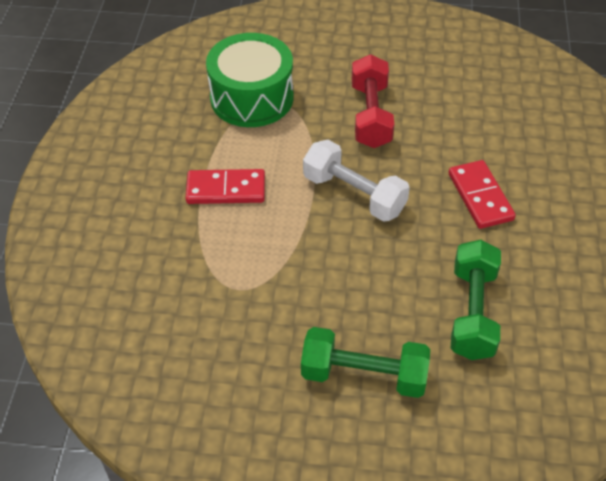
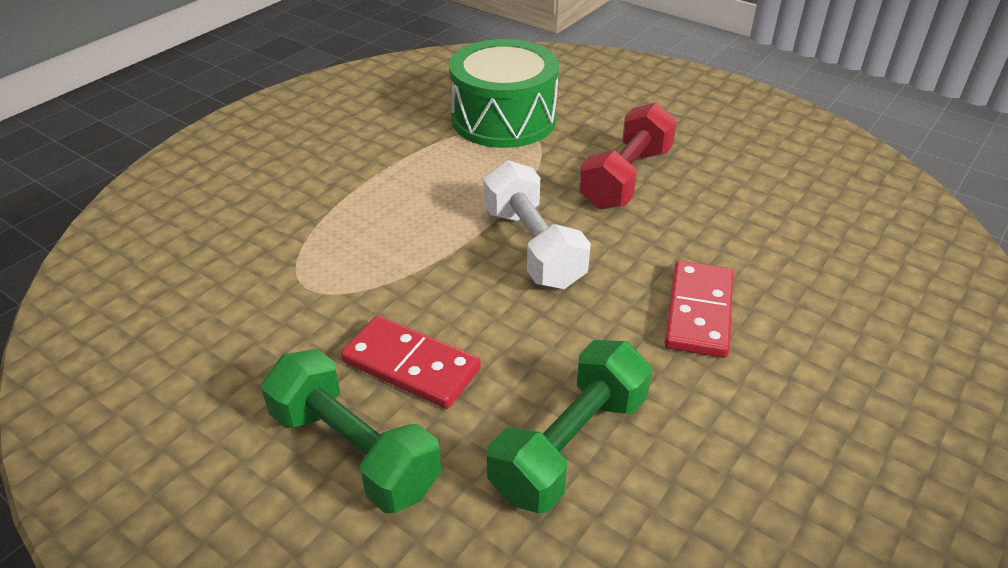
camera: 30 degrees right, 10 degrees down
(226, 189) = (392, 189): red domino -> red domino (411, 366)

